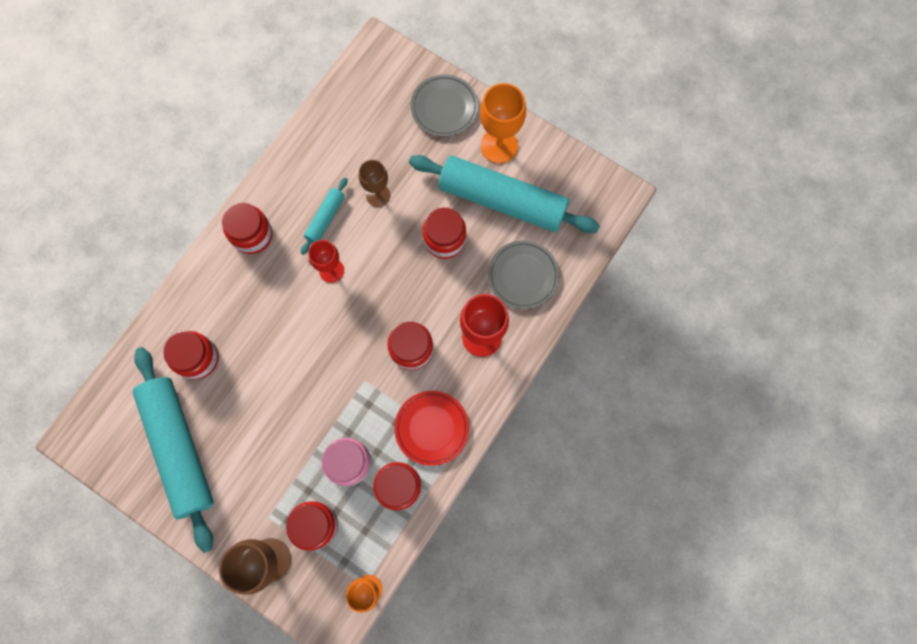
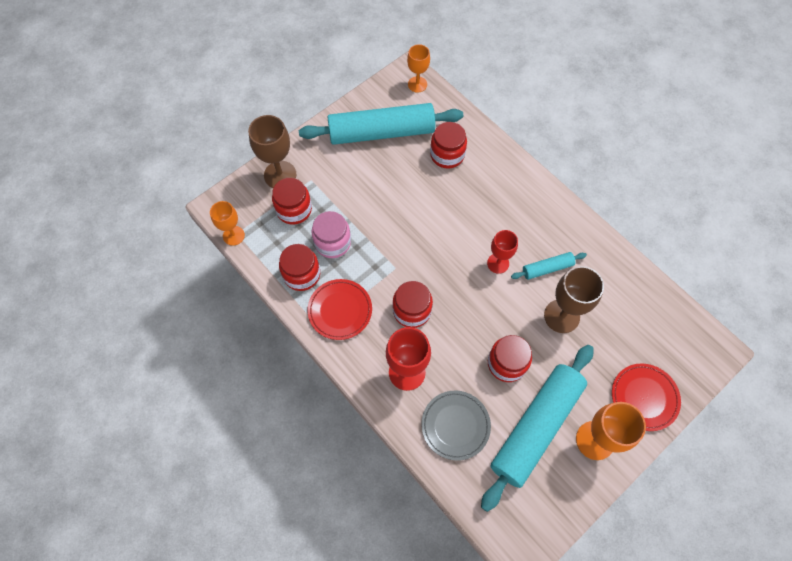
camera: 105 degrees right, 10 degrees down
(94, 422) = (417, 84): none -> orange goblet
(252, 235) = (543, 210): red jar -> none
(325, 218) = (547, 268): turquoise rolling pin -> turquoise rolling pin turned 60 degrees counterclockwise
(378, 195) = (561, 316): brown goblet -> brown goblet, size x1.56
(444, 108) = (644, 397): grey plate -> red plate

